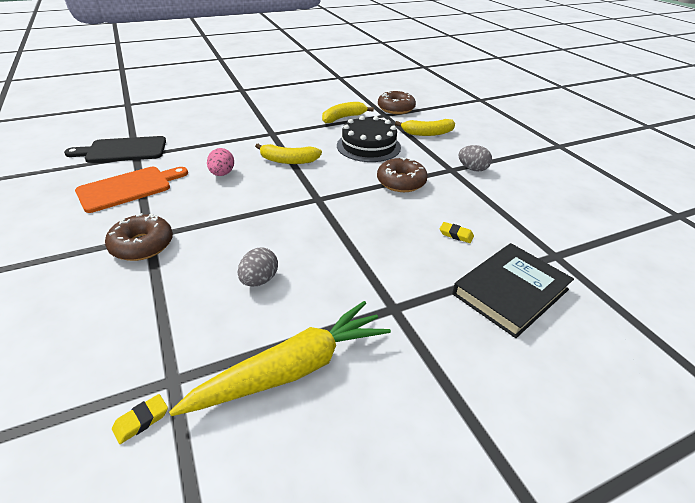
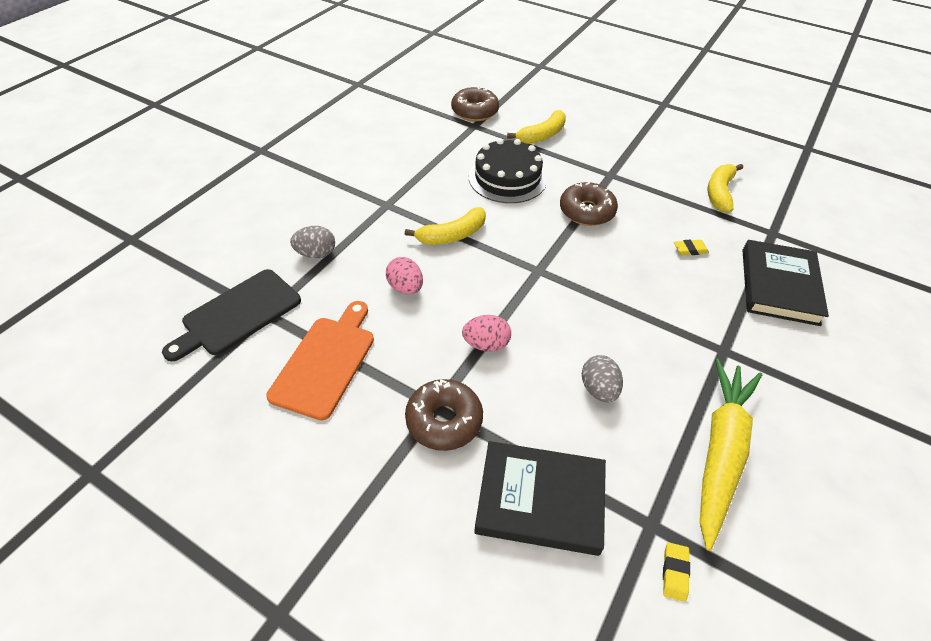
camera: 35 degrees left, 10 degrees up
(128, 317) = (540, 500): none -> black book
(225, 221) = (486, 344): none -> pink egg
(343, 118) = (436, 148): yellow banana -> yellow banana (719, 193)
(472, 169) = (627, 165): grey egg -> grey egg (316, 254)

